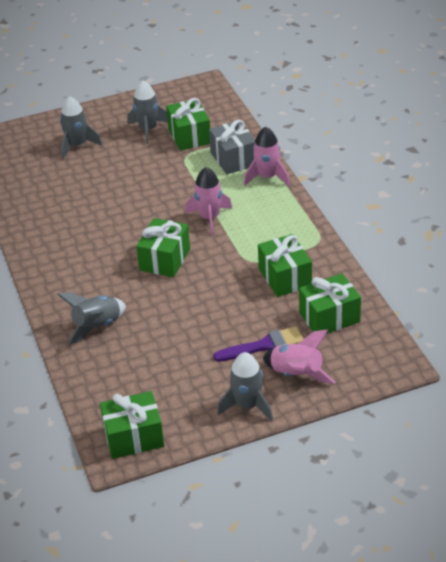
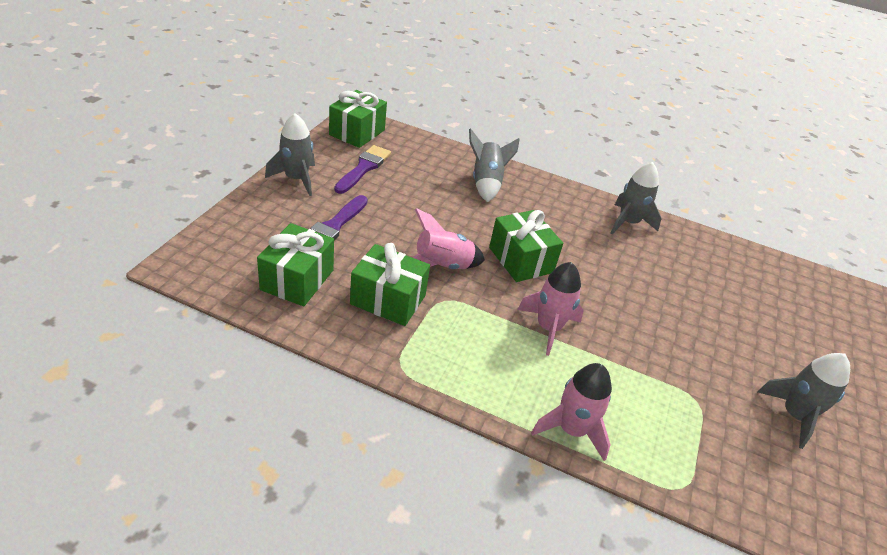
camera: 125 degrees right, 0 degrees up
(77, 145) = (801, 341): grey rocket -> grey rocket (628, 222)
(178, 390) = (364, 168): none -> purple brush
(189, 136) = (743, 438): green gift -> none
(233, 159) = (646, 434): grey gift -> none
(296, 374) = (278, 216): pink rocket -> pink rocket (442, 266)

